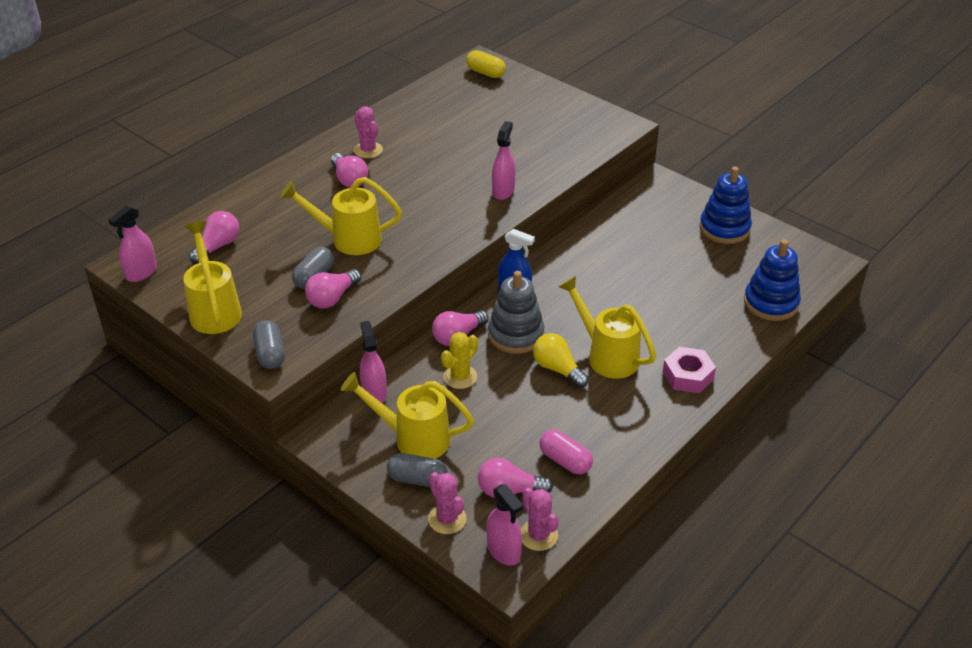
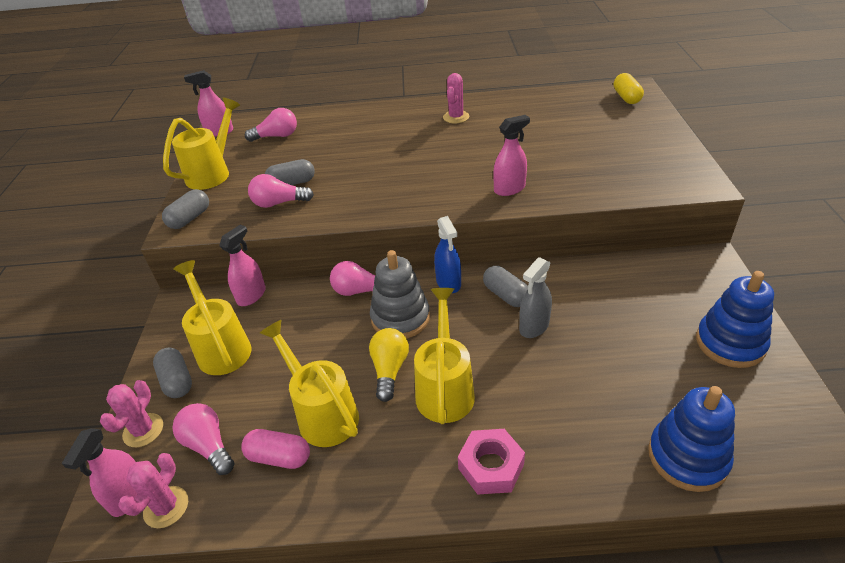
camera: 50 degrees right, 0 degrees up
(348, 239) = (350, 169): yellow watering can -> yellow watering can (323, 413)
(349, 179) = (414, 131): pink light bulb -> none
(460, 377) = (316, 323): yellow cactus -> none
(565, 277) = (506, 295): none -> grey capsule
(565, 461) = (279, 457): pink capsule -> pink capsule turned 75 degrees counterclockwise
(609, 285) = (534, 326): none -> grey spray bottle

